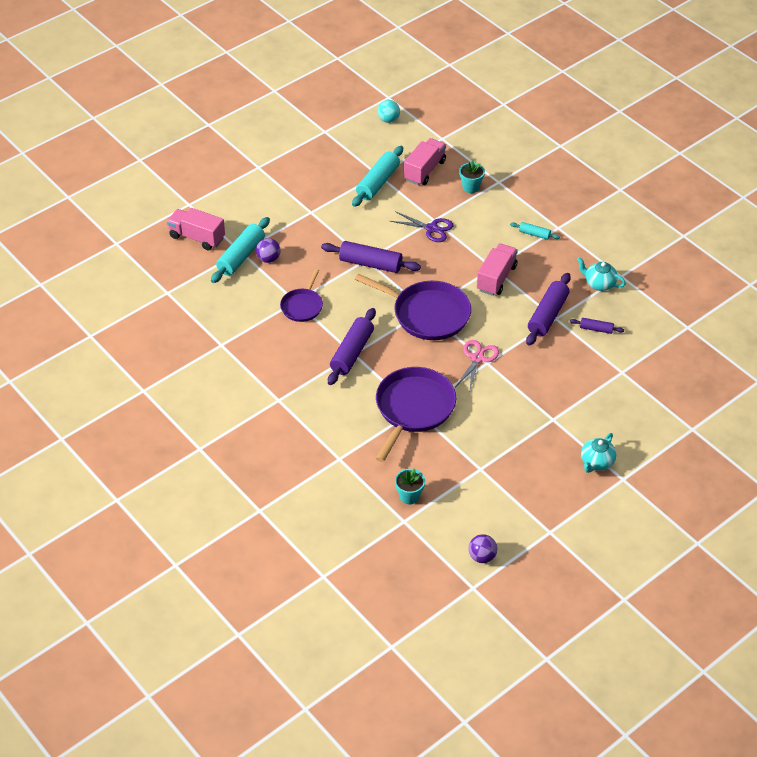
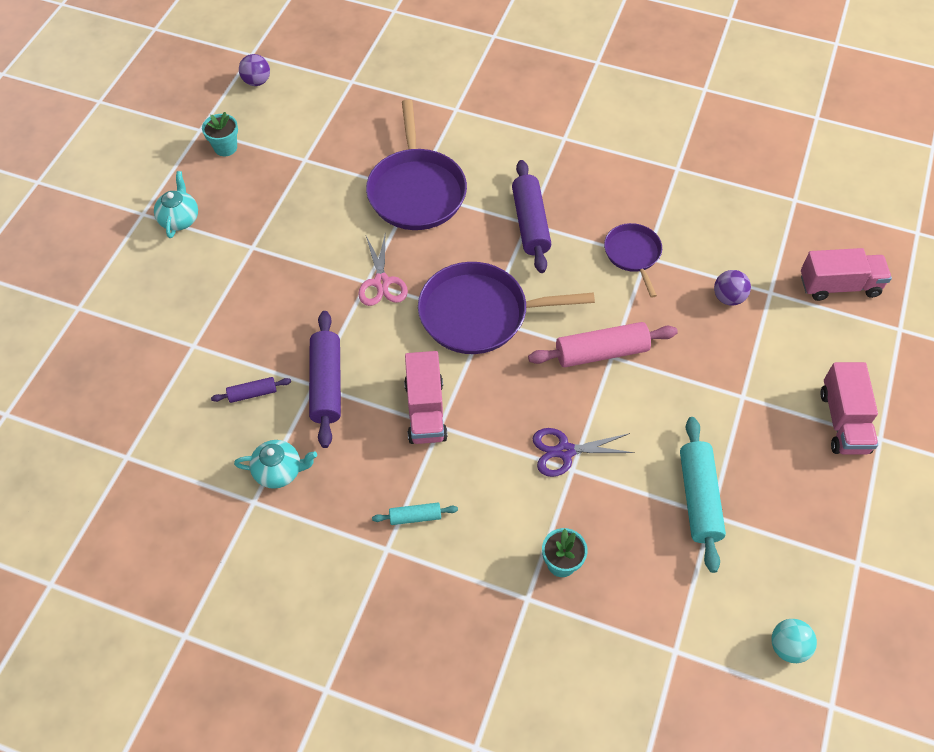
camera: 150 degrees right, 10 degrees up
(241, 256) = (763, 285): turquoise rolling pin -> none
(370, 264) = (601, 352): purple rolling pin -> pink rolling pin
(409, 496) = (361, 104): turquoise flower pot -> turquoise flower pot (225, 147)
(424, 170) = (651, 560): pink truck -> pink truck (843, 421)

